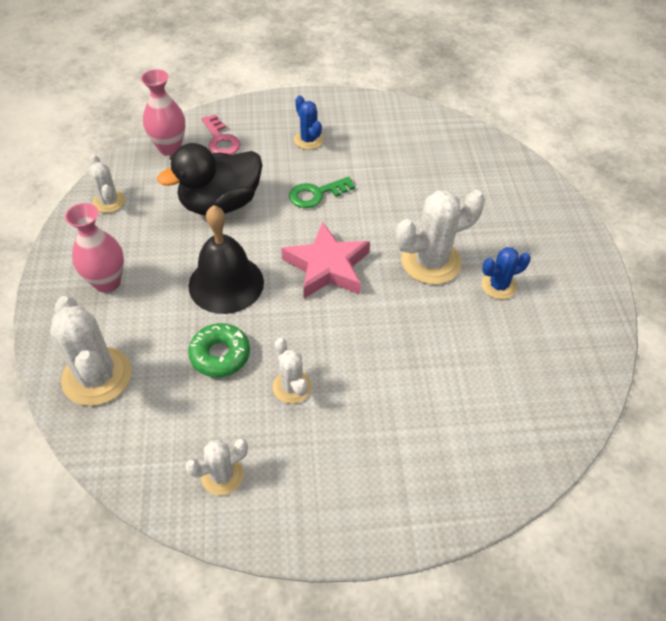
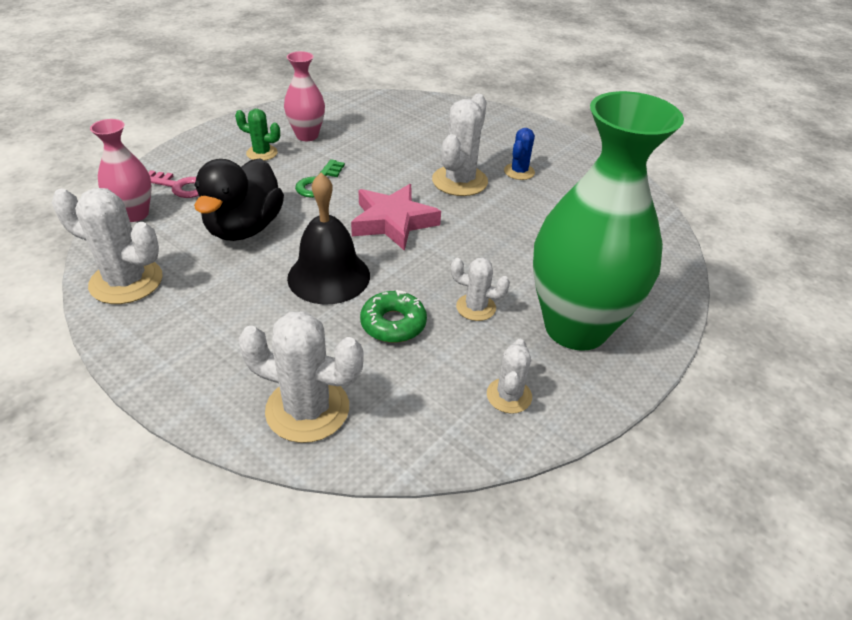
camera: 45 degrees left, 10 degrees down
(107, 282) = (214, 338): pink vase -> pink vase (307, 136)
(109, 201) = (126, 281): white cactus -> white cactus, size x1.76
(308, 140) = (262, 153): blue cactus -> green cactus
(343, 465) = (576, 327): none -> green vase

